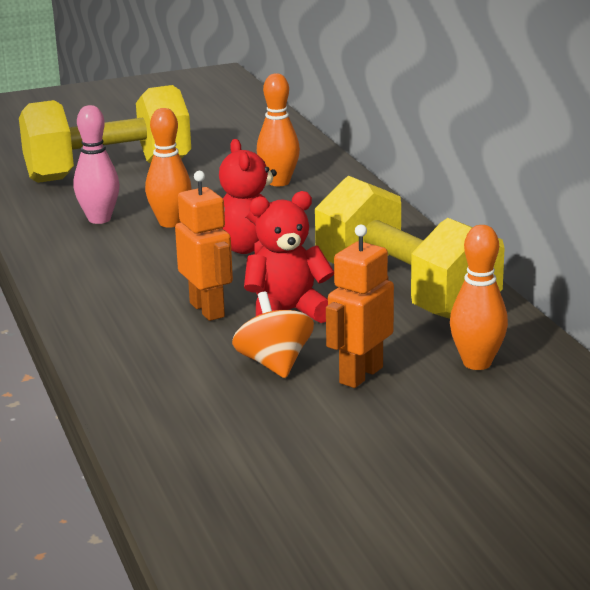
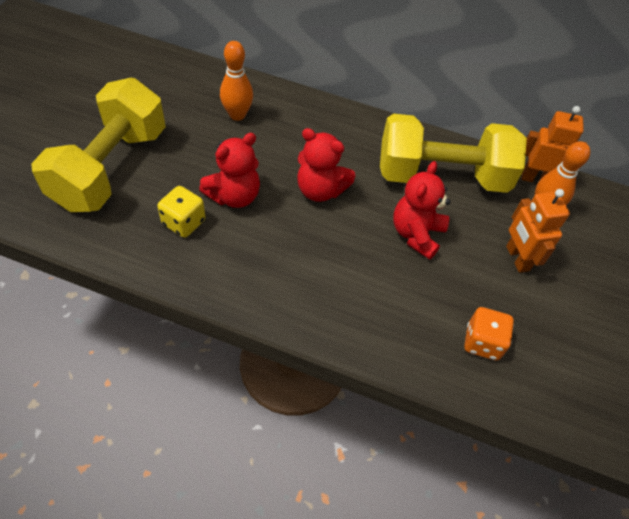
camera: 55 degrees left, 30 degrees up
(99, 219) = (184, 222): pink bowling pin -> yellow dice
(170, 223) = (234, 196): orange bowling pin -> red teddy bear
(195, 398) = (482, 342): none -> orange dice
(207, 310) = (377, 263): orange robot -> orange robot (536, 179)
(274, 364) = (473, 282): orange spinning top -> none

